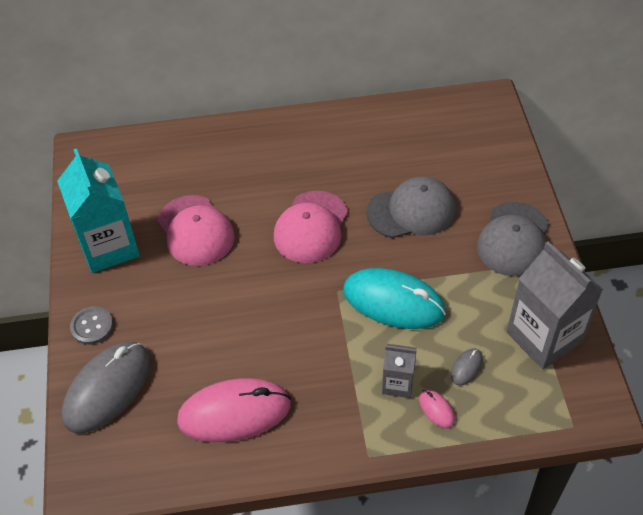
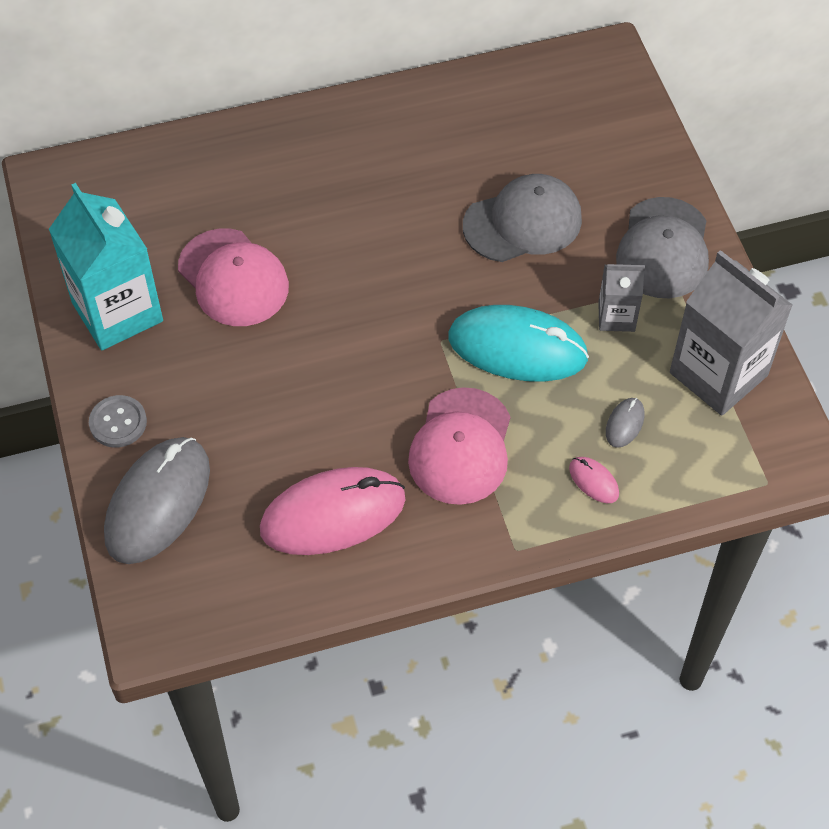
camera: 10 degrees left, 5 degrees up
(311, 227) = (391, 258): pink cap -> pink cap (461, 446)
(398, 383) = (539, 453): grey carton -> grey carton (616, 316)

